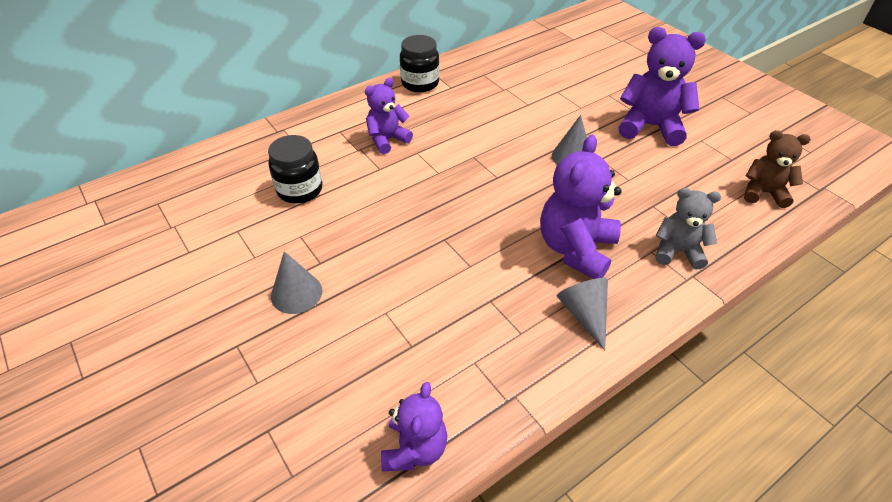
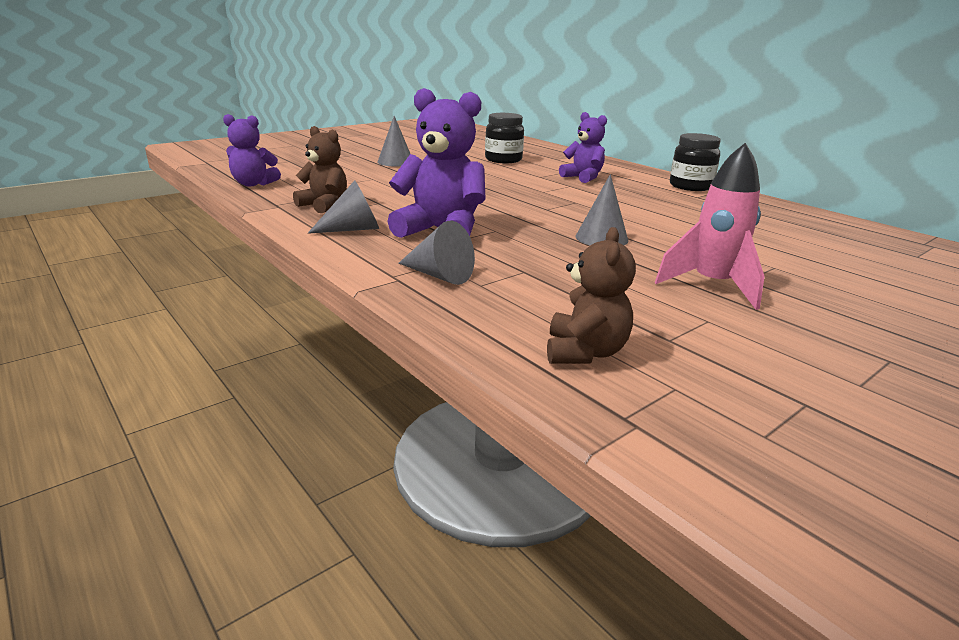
camera: 85 degrees right, 20 degrees down
(508, 349) = (324, 205): none -> brown teddy bear
(650, 126) = (712, 286): purple teddy bear -> pink rocket
(677, 251) = (439, 275): grey teddy bear -> grey cone

